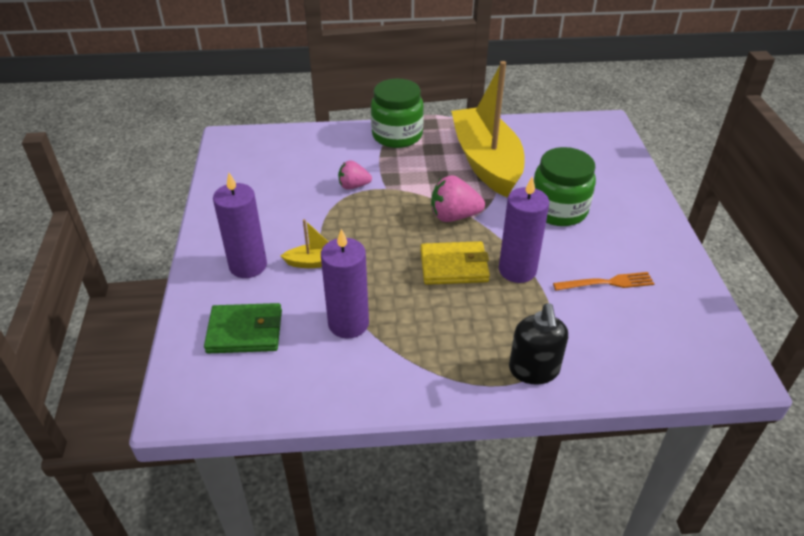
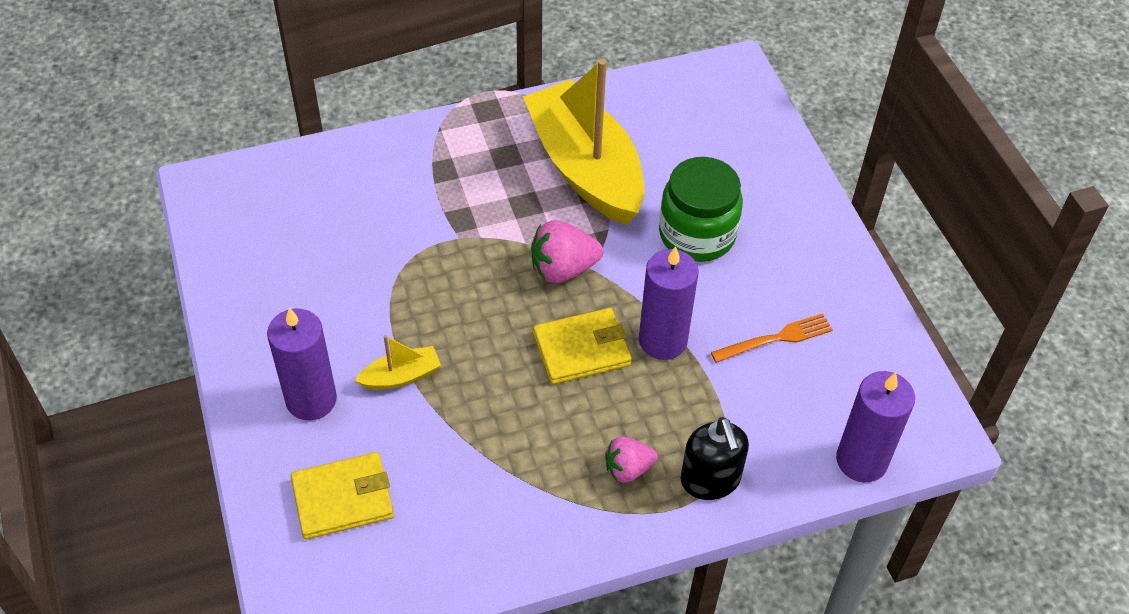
camera: 15 degrees left, 10 degrees up
(245, 331) = (343, 498): green wallet -> yellow wallet
(348, 323) = (471, 461): purple candle -> purple candle (861, 460)
(353, 186) = (413, 242): pink strawberry -> pink strawberry (628, 469)
(397, 135) = (449, 140): green jar -> none

